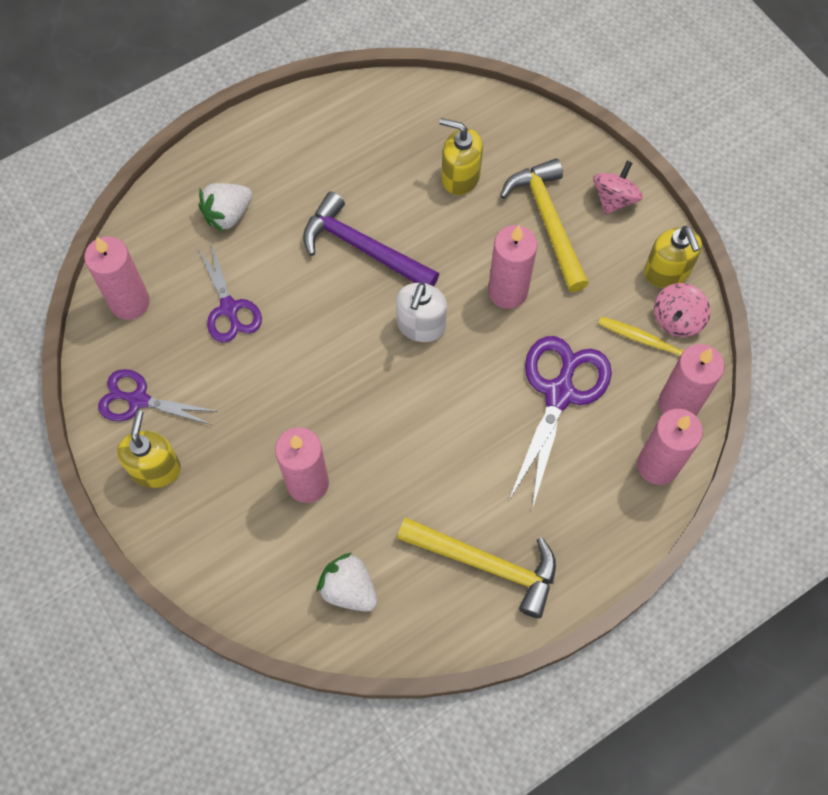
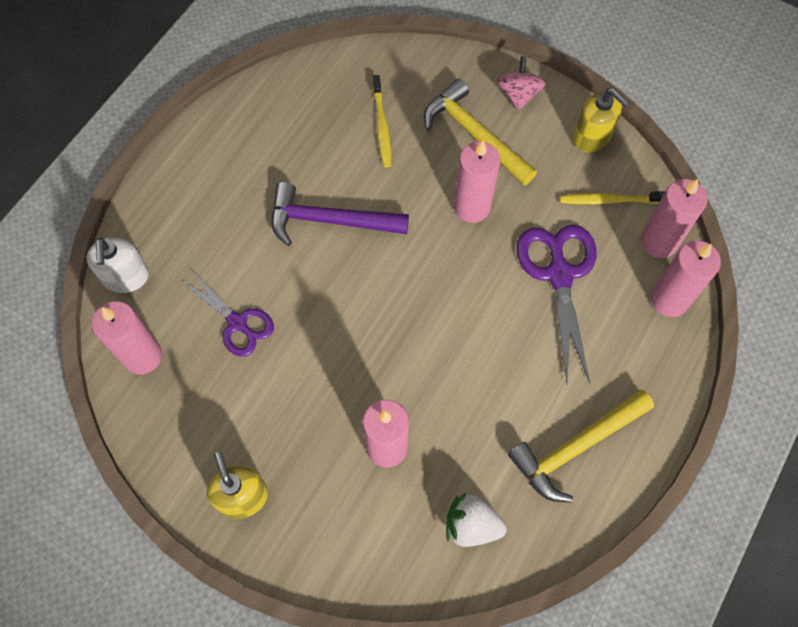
camera: 25 degrees left, 0 degrees up
(138, 400) = (195, 441): purple scissors -> none
(228, 215) = (194, 240): white strawberry -> none
(421, 325) = (414, 266): white soap dispenser -> white soap dispenser (126, 277)
(460, 177) = (381, 126): yellow soap dispenser -> yellow toothbrush
(486, 564) = (576, 447): yellow hammer -> yellow hammer turned 150 degrees clockwise
(677, 319) = (620, 173): pink spinning top -> none

